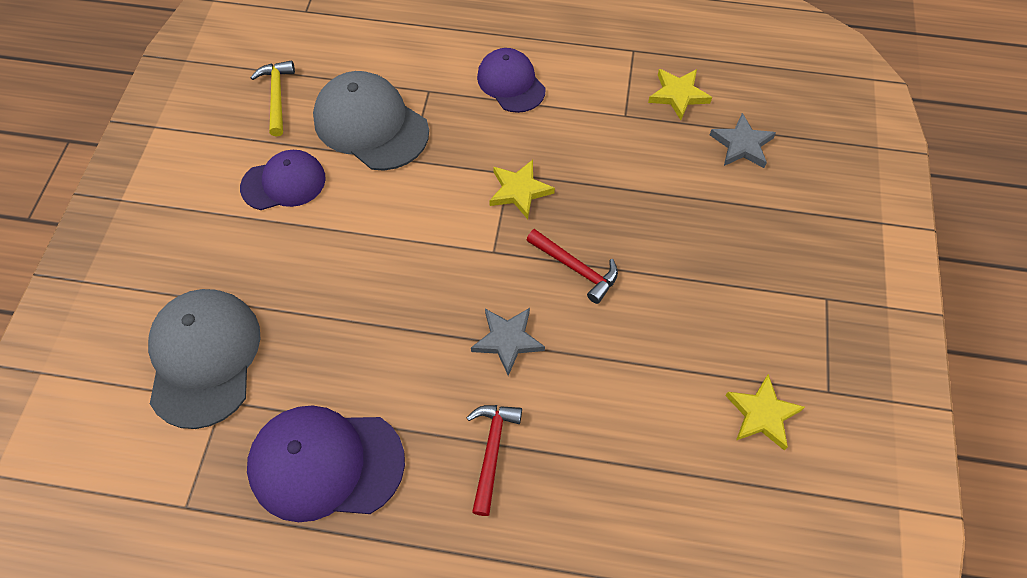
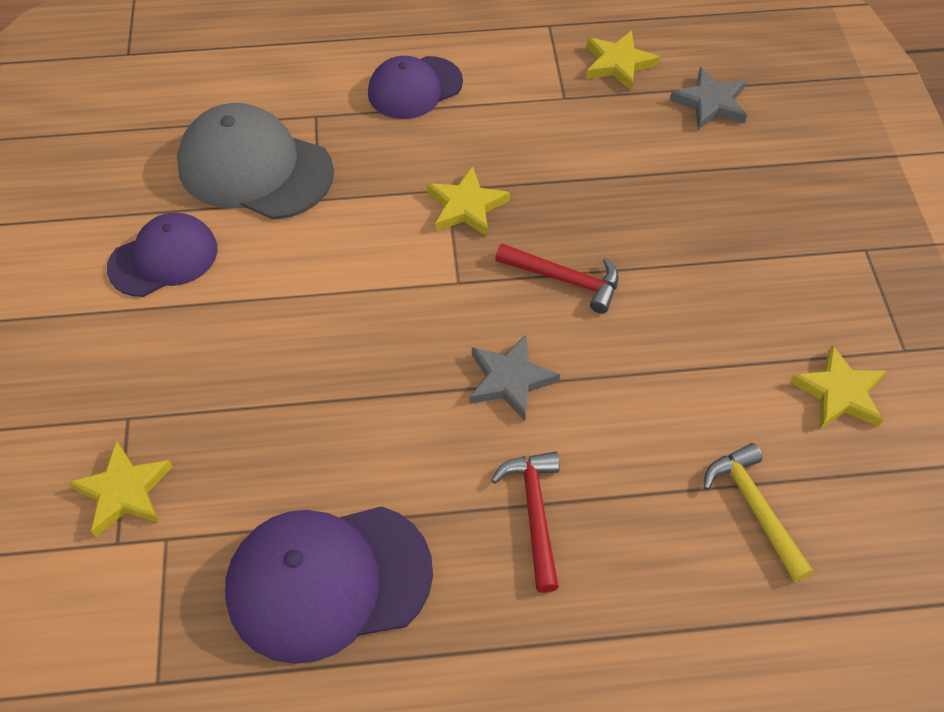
camera: 15 degrees left, 5 degrees down
(204, 358) = (124, 491): grey cap -> yellow star
(277, 96) = (122, 159): yellow hammer -> yellow hammer (755, 508)
(511, 83) = (415, 88): purple cap -> purple cap turned 75 degrees counterclockwise

